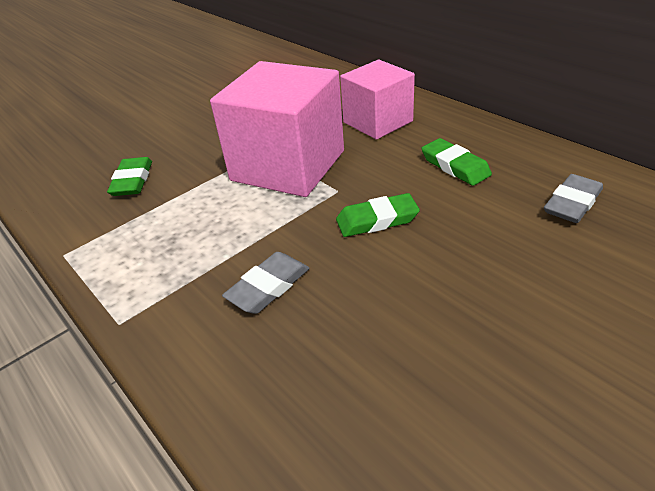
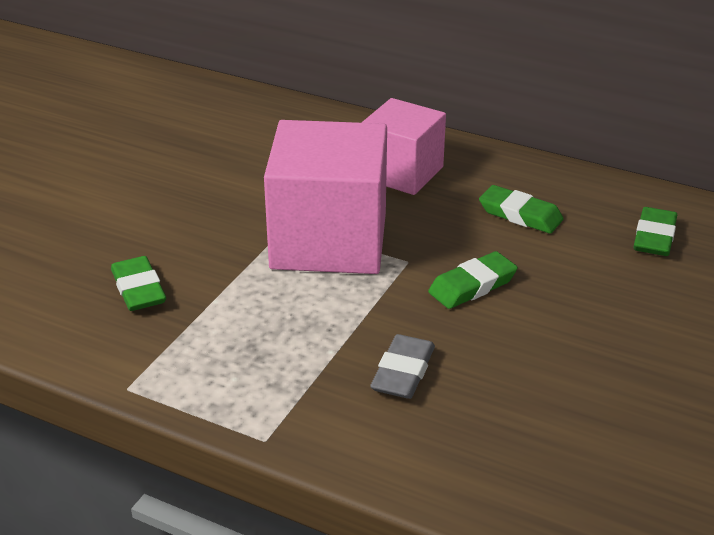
camera: 25 degrees left, 5 degrees down
(572, 203) = (654, 237): grey eraser -> green eraser

